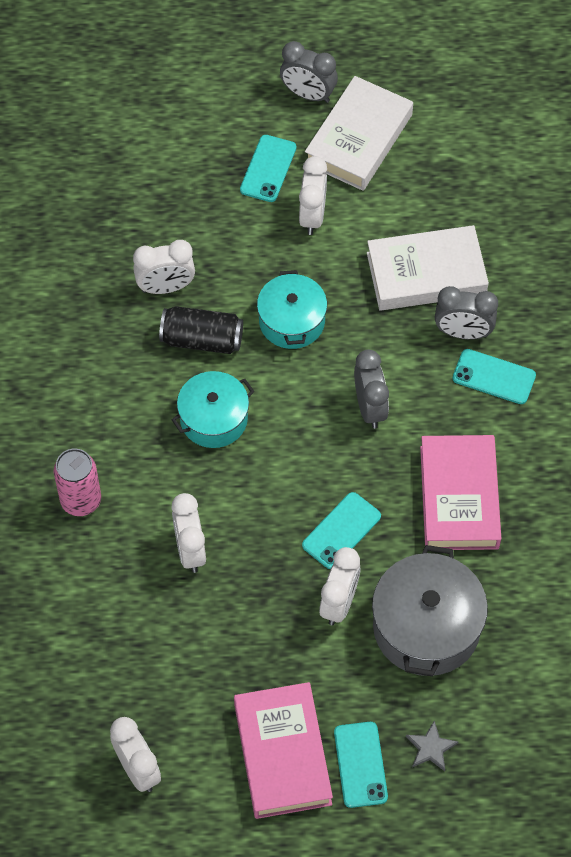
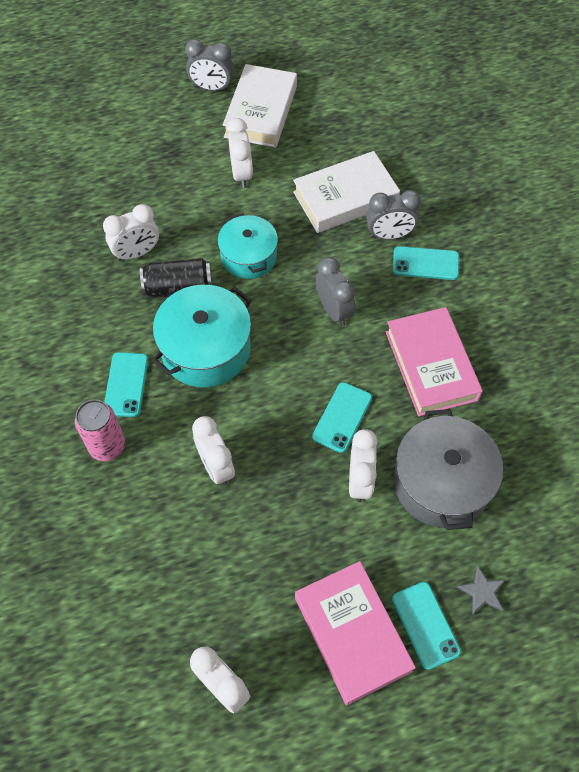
camera: 15 degrees left, 0 degrees up
(213, 419) = (206, 349): turquoise pot -> turquoise pot, size x1.51
(268, 169) = (196, 147): turquoise phone -> turquoise phone (126, 384)

